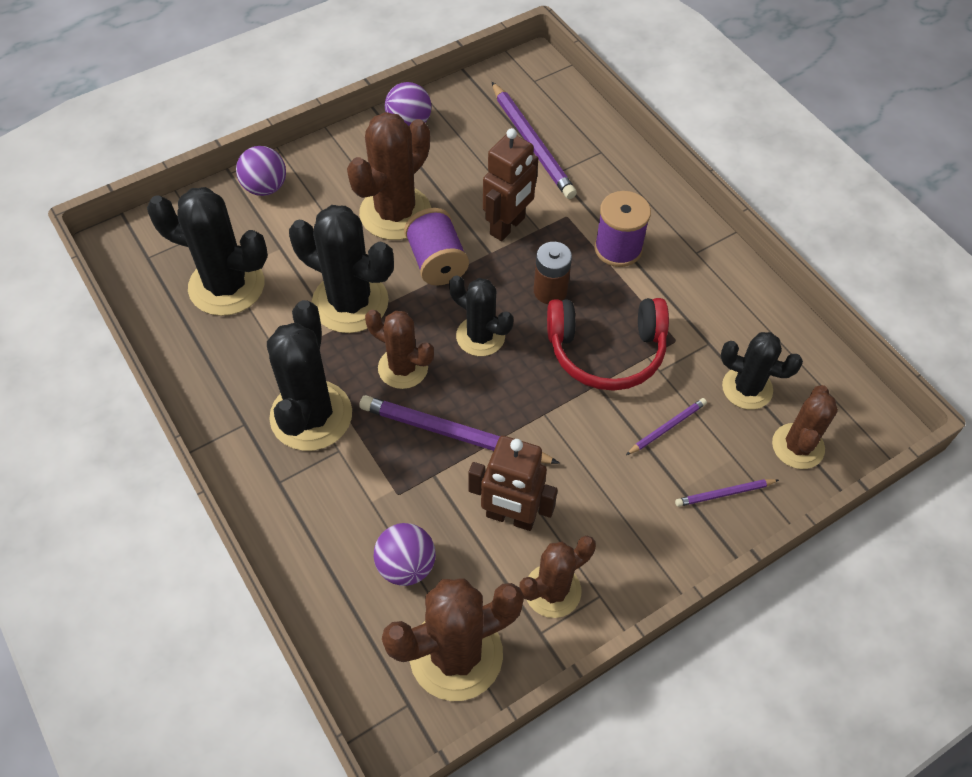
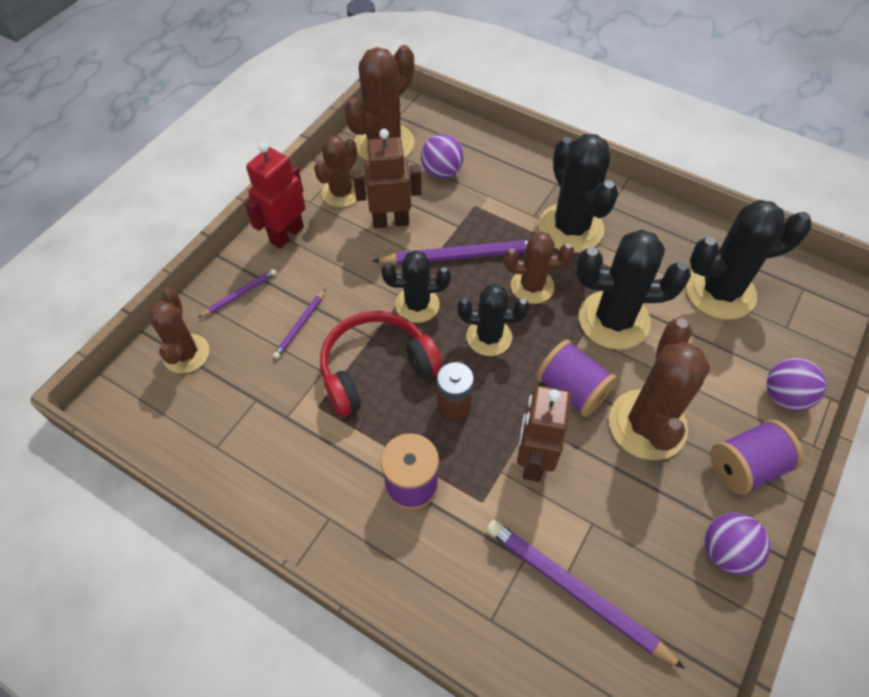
camera: 155 degrees right, 0 degrees up
(346, 159) = (745, 467): none -> purple spool
(646, 554) = (286, 234): none -> red robot
(747, 388) = (240, 387): black cactus -> black cactus (417, 305)

